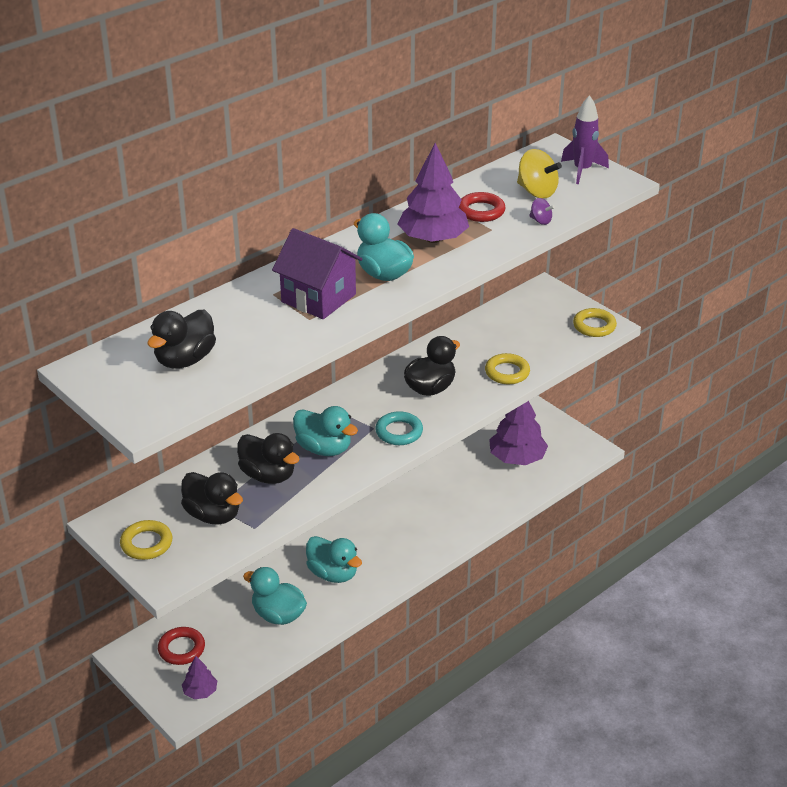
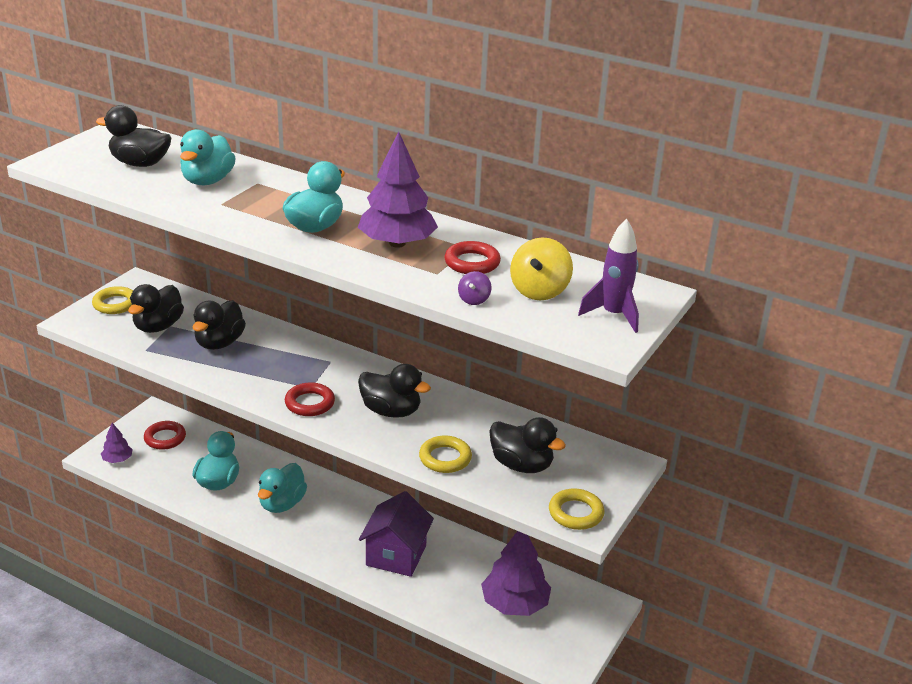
camera: 70 degrees right, 5 degrees down
(318, 298) = (258, 203): purple house -> purple house (396, 555)
(324, 448) = (268, 365): turquoise duck -> turquoise duck (207, 181)
(399, 432) = (309, 403): turquoise ring -> red ring
(529, 337) = (521, 465): none -> black duck

